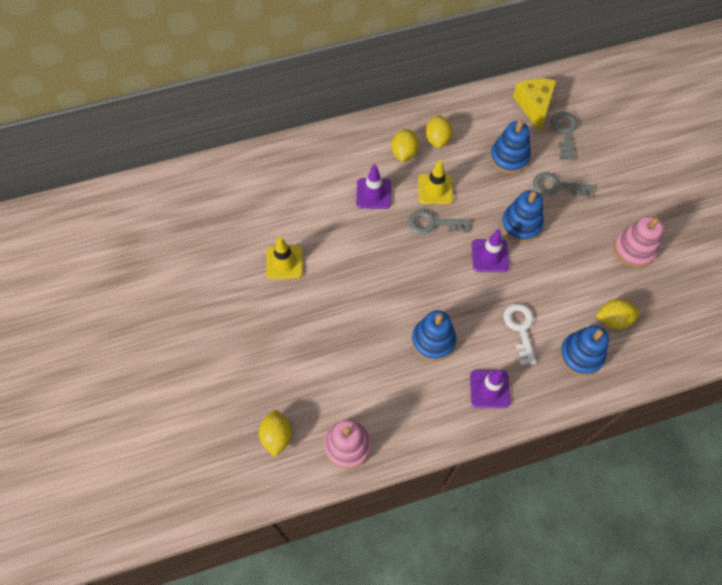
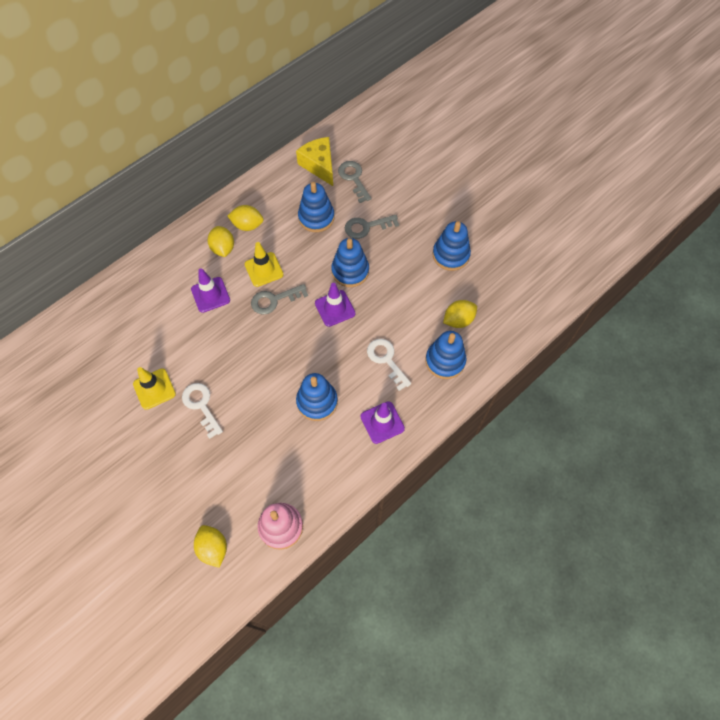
camera: 25 degrees left, 0 degrees up
(321, 297) = (201, 405): none -> white key
(437, 139) = (247, 225): yellow lemon -> yellow lemon turned 60 degrees counterclockwise
(634, 249) = (450, 255): pink stacking toy -> blue stacking toy

